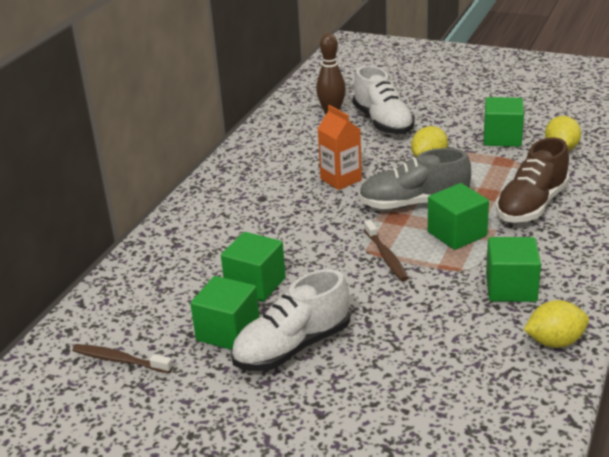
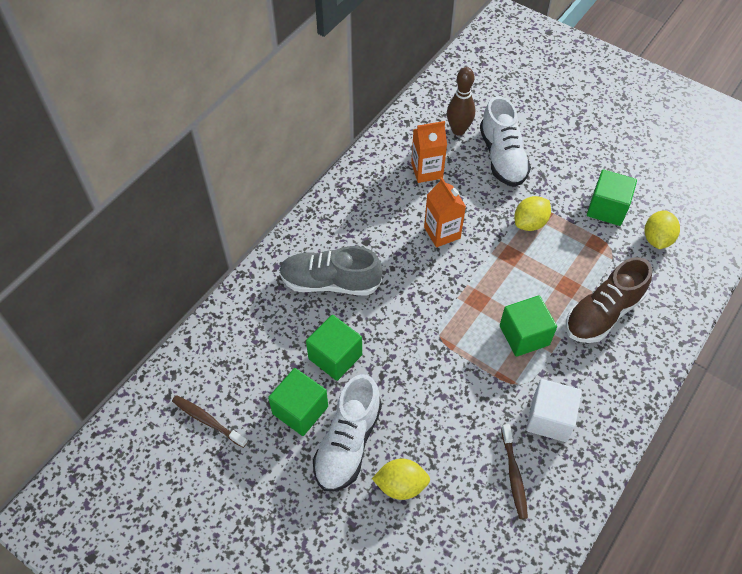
camera: 10 degrees right, 25 degrees up
(292, 347) = (348, 443): white shoe -> white shoe turned 45 degrees counterclockwise
(309, 142) = (427, 171): none -> orange carton
(386, 256) = (454, 349): brown toothbrush -> brown toothbrush (514, 474)
(413, 203) = (498, 283): grey shoe -> grey shoe (330, 282)
(511, 288) = (549, 418): green cube -> white cube
(554, 342) = (565, 495): yellow lemon -> yellow lemon (401, 485)

